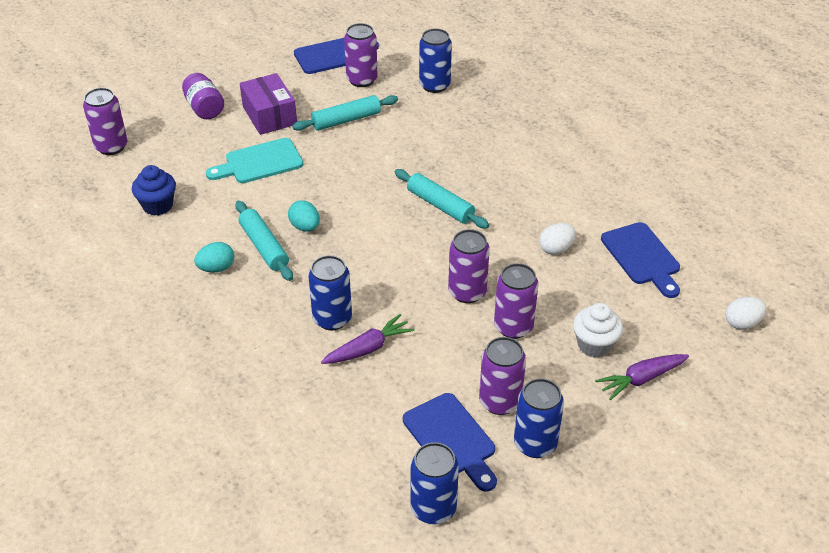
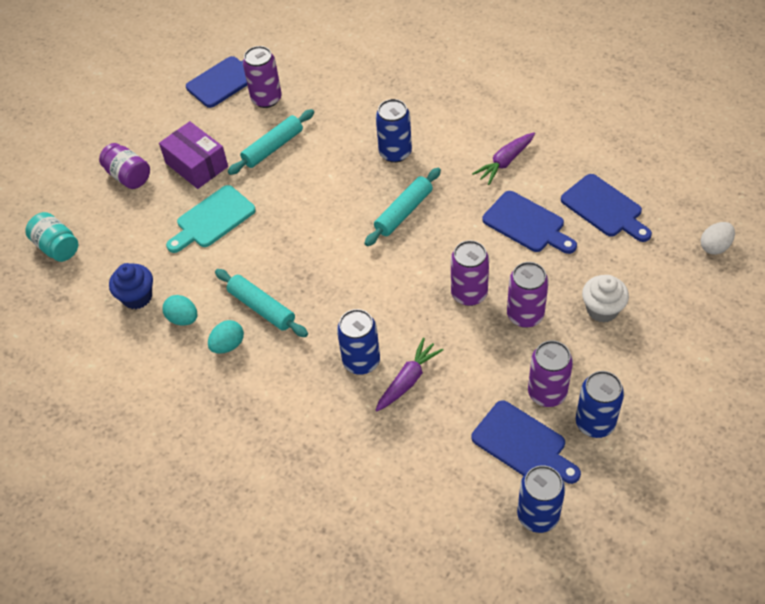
camera: 15 degrees left, 10 degrees up
(111, 146) = (57, 247): purple can -> turquoise jar
(305, 227) = (290, 274): turquoise egg -> turquoise egg (183, 318)
(434, 85) = (338, 85): blue can -> blue can (395, 153)
(440, 205) = (403, 212): turquoise rolling pin -> turquoise rolling pin turned 75 degrees counterclockwise
(556, 249) = (527, 224): white egg -> blue cutting board
(641, 379) = (655, 330): purple carrot -> purple carrot (505, 162)

